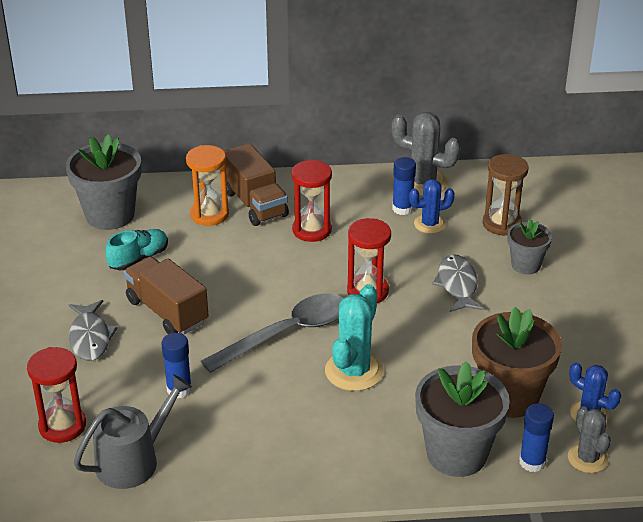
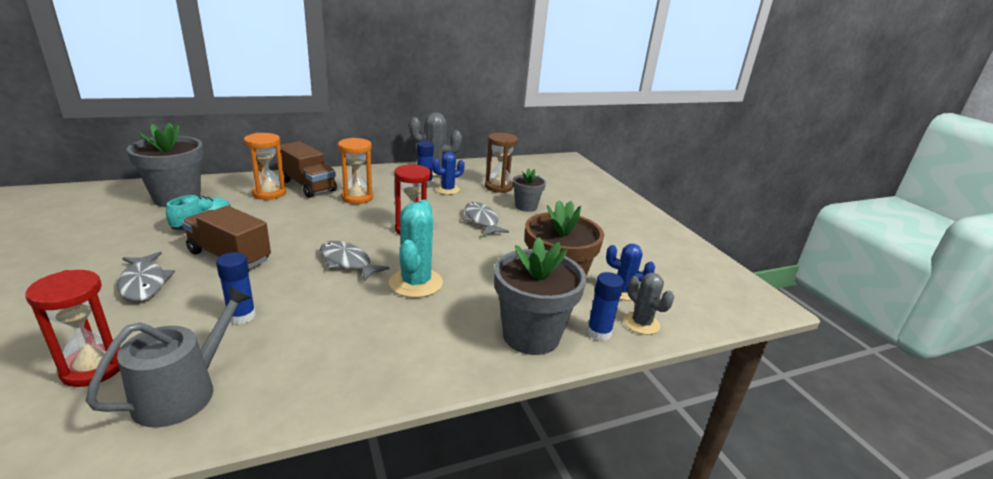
camera: 20 degrees left, 10 degrees down
(286, 333) = (347, 262): grey spoon -> grey fish
(312, 230) = (357, 197): red hourglass -> orange hourglass

